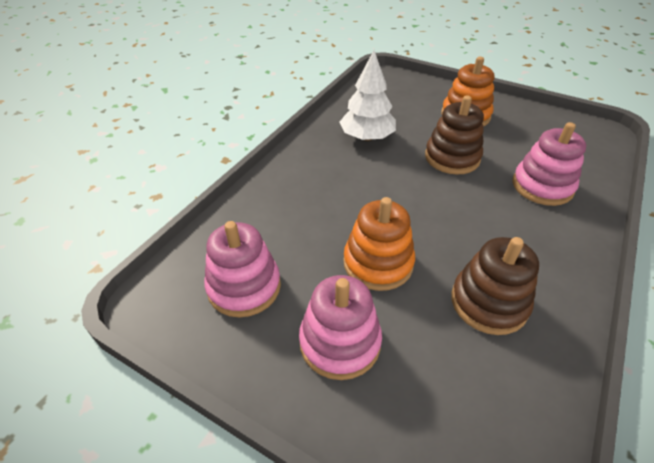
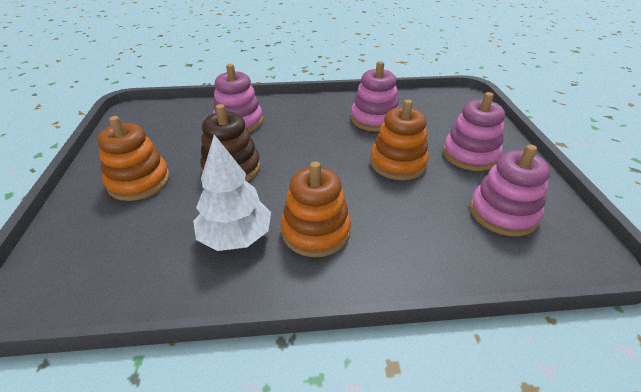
camera: 125 degrees left, 5 degrees down
(338, 170) = (315, 231): none -> orange stacking toy
(488, 302) = (374, 119): brown stacking toy -> pink stacking toy

